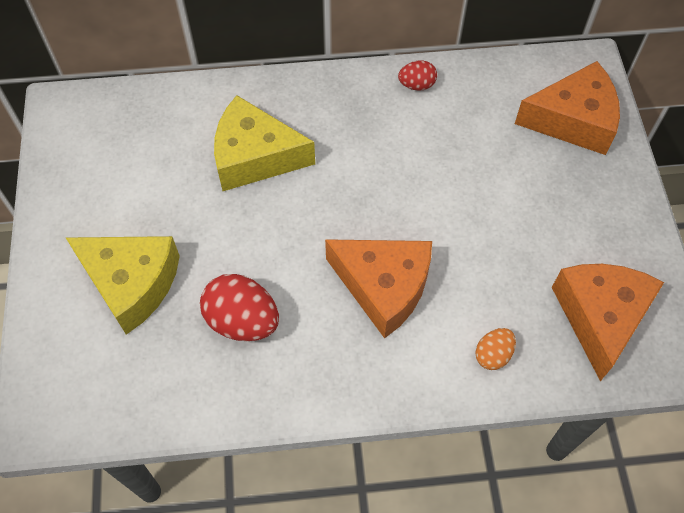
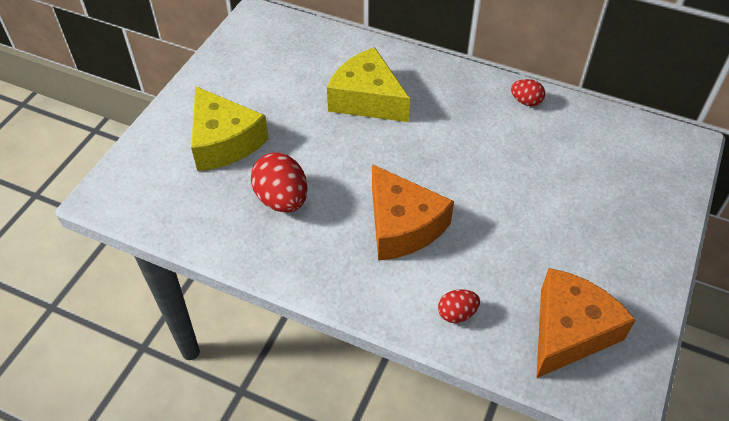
camera: 30 degrees right, 10 degrees down
(493, 355) = (457, 313): orange egg -> red egg
(573, 120) = (644, 178): orange cheese -> none

